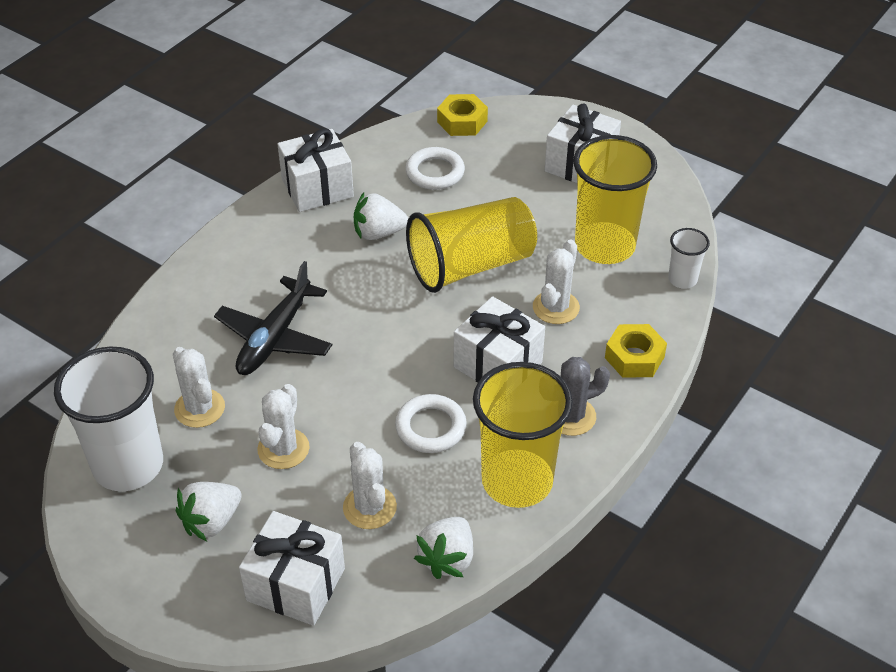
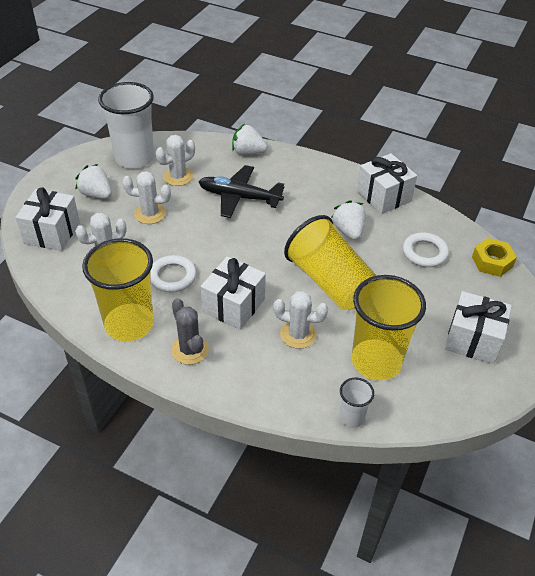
camera: 80 degrees right, 0 degrees up
(447, 559) = (67, 295): white strawberry -> white strawberry (248, 152)
(634, 357) = (255, 386): yellow nut -> none

